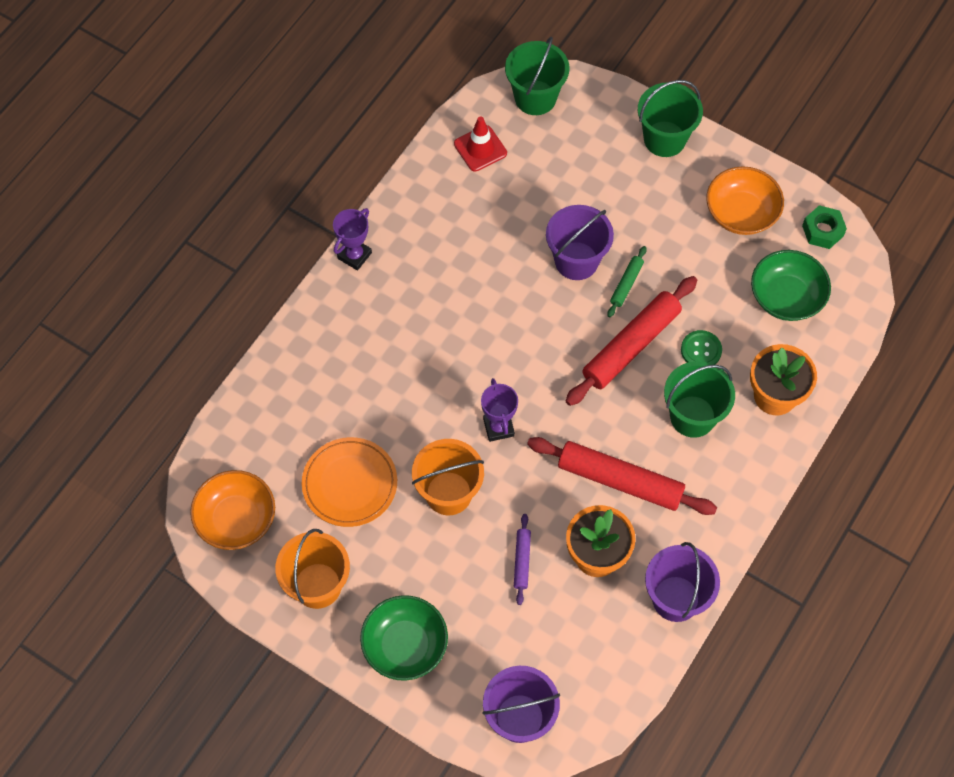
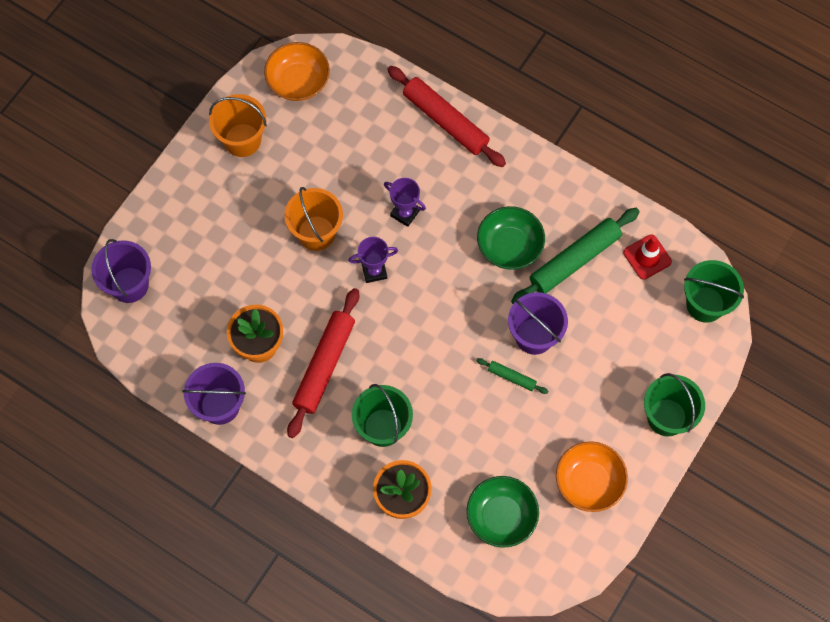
camera: 90 degrees right, 5 degrees up
(350, 484) = (326, 160): orange plate -> none
(354, 255) = (534, 158): purple trophy -> purple trophy (405, 213)
(405, 645) = (191, 203): green bowl -> green bowl (509, 246)
(484, 218) = (574, 260): none -> green rolling pin
(522, 561) = (257, 288): purple rolling pin -> none
(631, 346) = (450, 379): red rolling pin -> red rolling pin (445, 121)
(701, 350) = (447, 438): green button -> none
(822, 231) = (572, 555): green nut -> none

